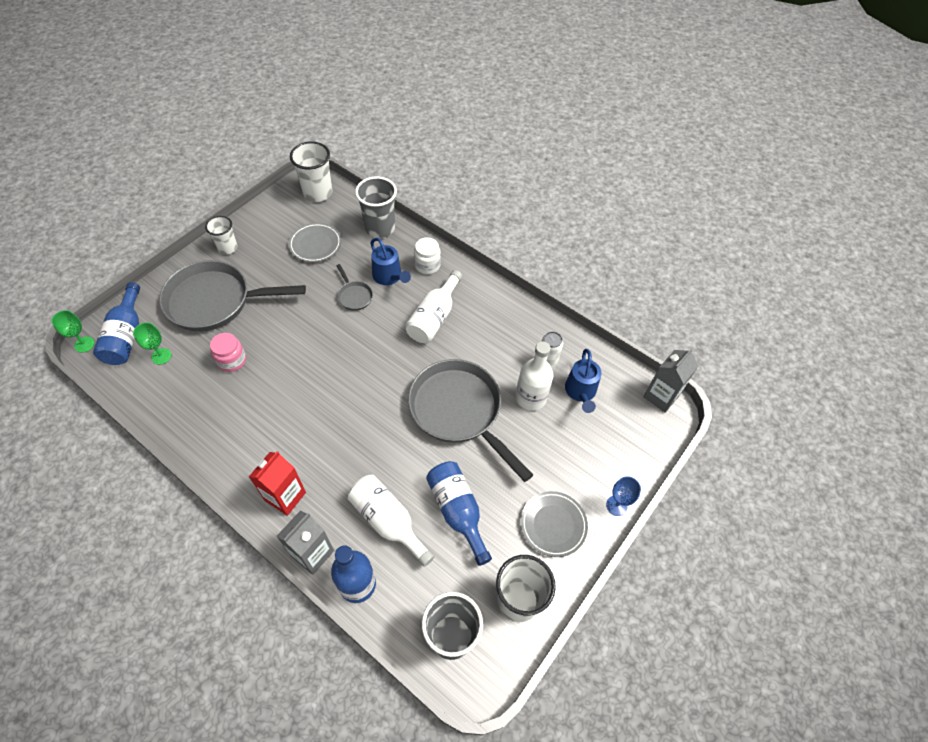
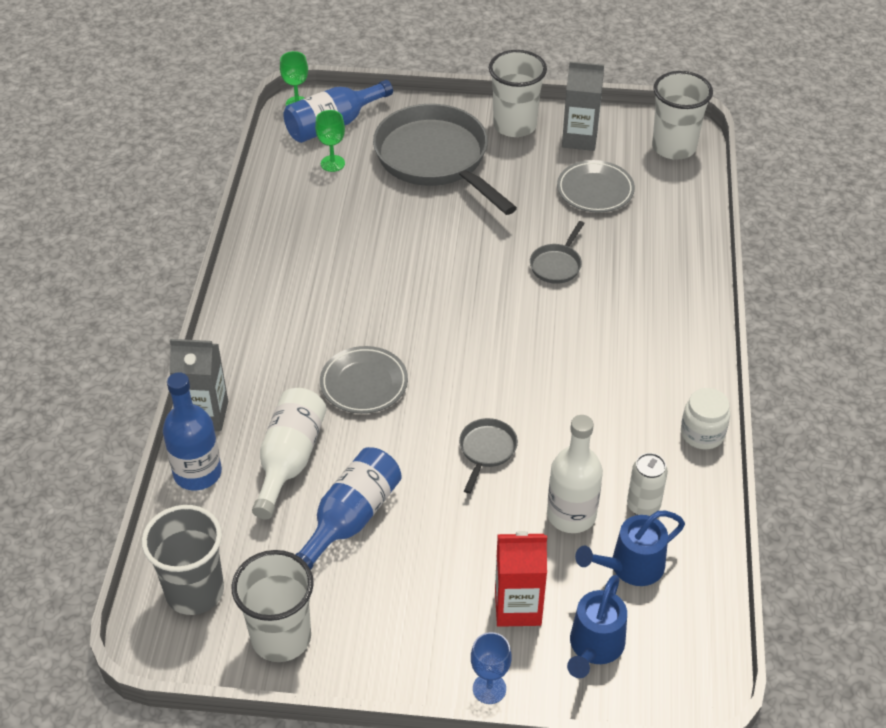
camera: 60 degrees right, 10 degrees down
(227, 248) = (515, 125): white cup -> white cup, size x1.59
(232, 360) = (375, 217): pink jar -> none
(285, 496) = (252, 355): red carton -> red carton (518, 607)
(380, 228) = (683, 230): grey cup -> none
(389, 277) = (617, 280): blue watering can -> blue watering can (594, 647)
(427, 265) = (673, 305): white jar -> white jar (702, 434)
(434, 317) = (599, 354): white bottle -> none
(459, 411) = (486, 450): grey pan -> grey pan, size x0.42
(553, 525) = (406, 628): grey plate -> grey plate (364, 383)
(661, 396) = (712, 669): grey carton -> grey carton (579, 139)

